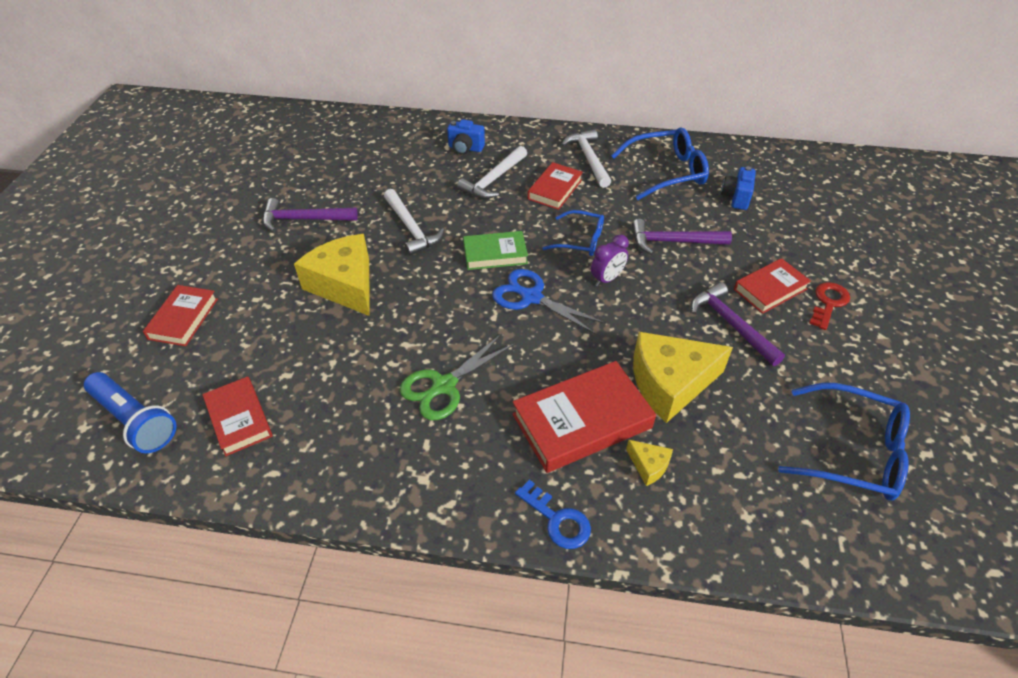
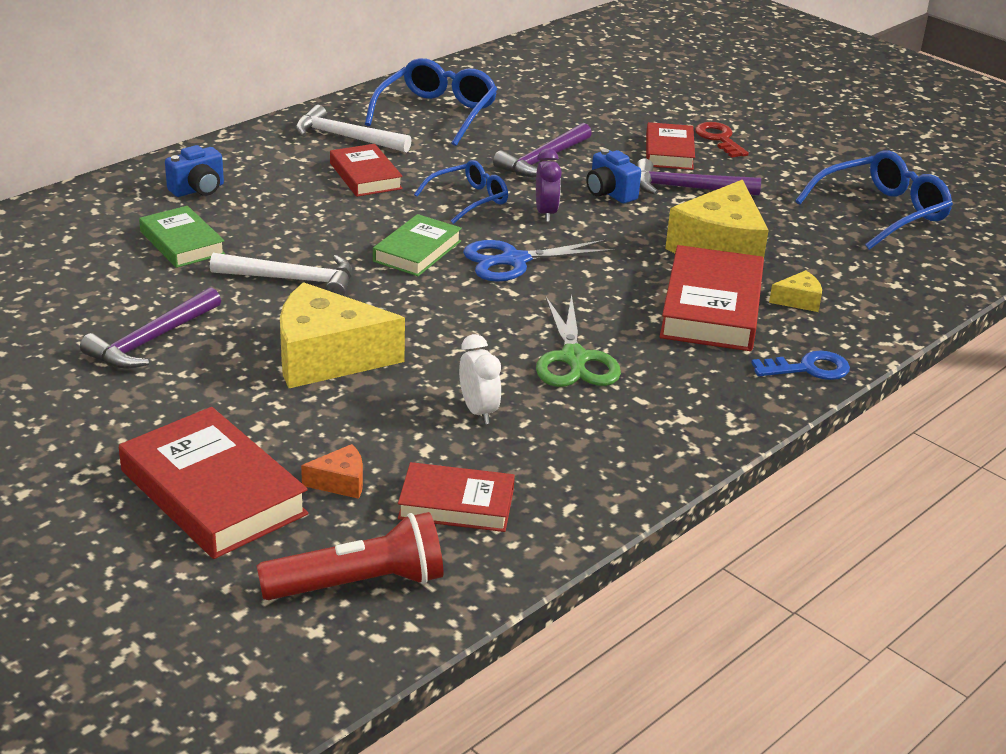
camera: 55 degrees left, 15 degrees down
(135, 420) = (359, 584): blue flashlight -> red flashlight
(183, 319) = (213, 492): red book -> red book, size x1.62
(226, 359) = (340, 482): none -> orange cheese
(344, 375) = (478, 411): none -> white clock
(406, 174) = (182, 243): none -> green book
(493, 180) = (288, 199): white hammer -> none
(736, 197) = (529, 104): blue camera -> blue camera (609, 193)

